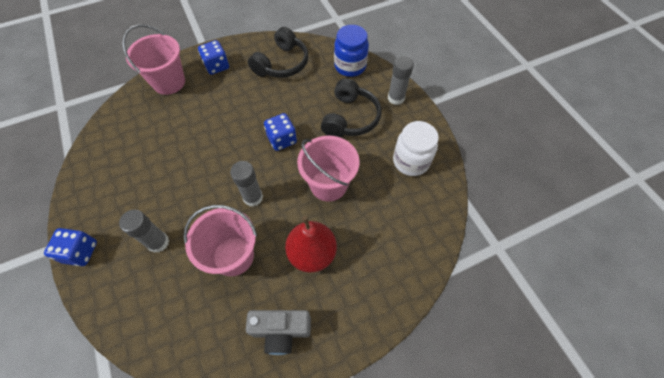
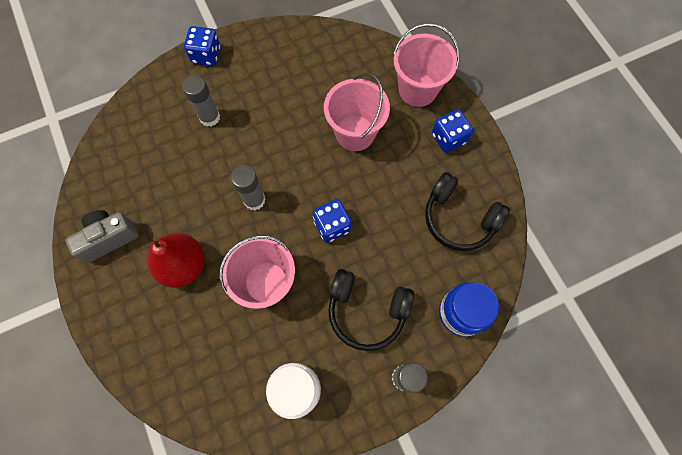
camera: 90 degrees right, 10 degrees up
(233, 256) = (189, 187): pink bucket -> pink bucket (355, 133)
(281, 331) = (109, 238): grey camera -> grey camera turned 60 degrees clockwise

